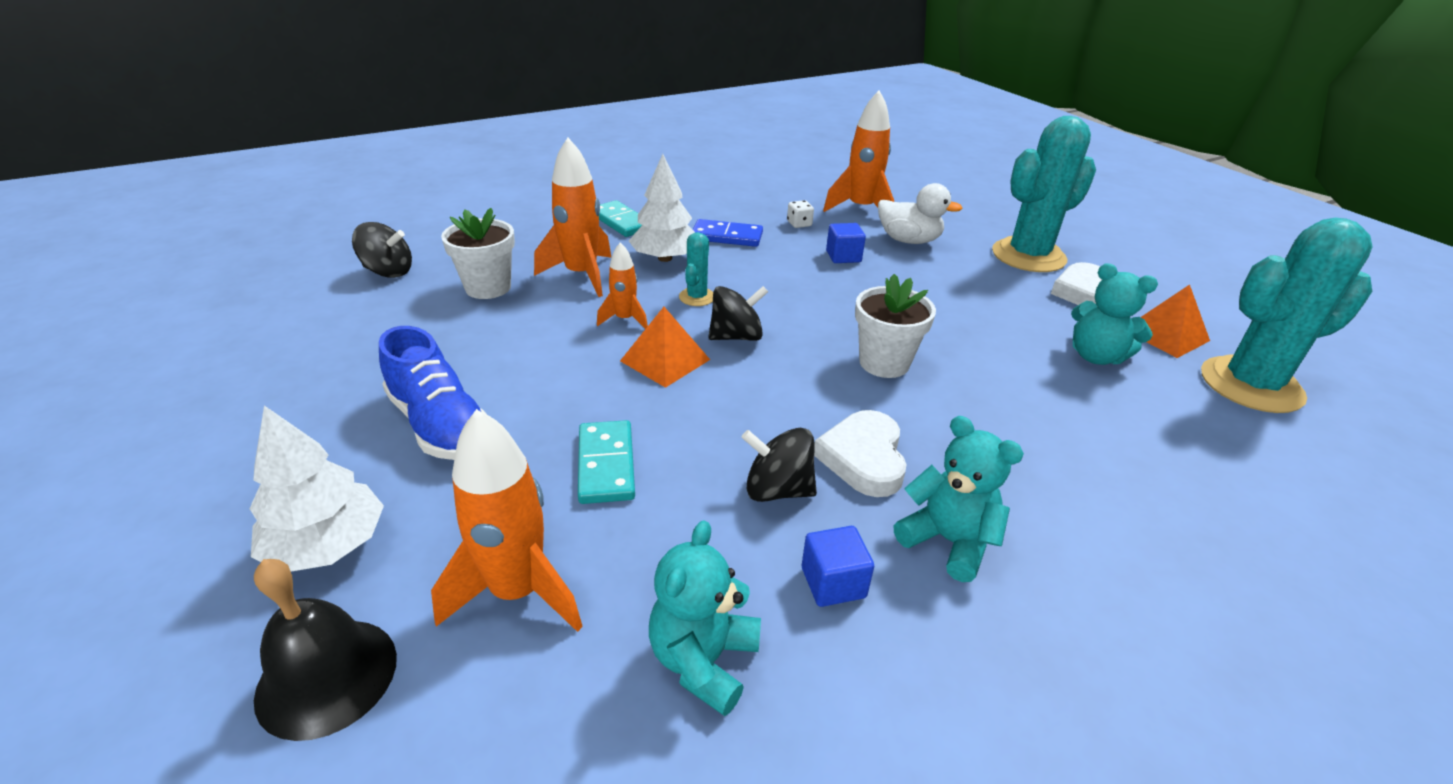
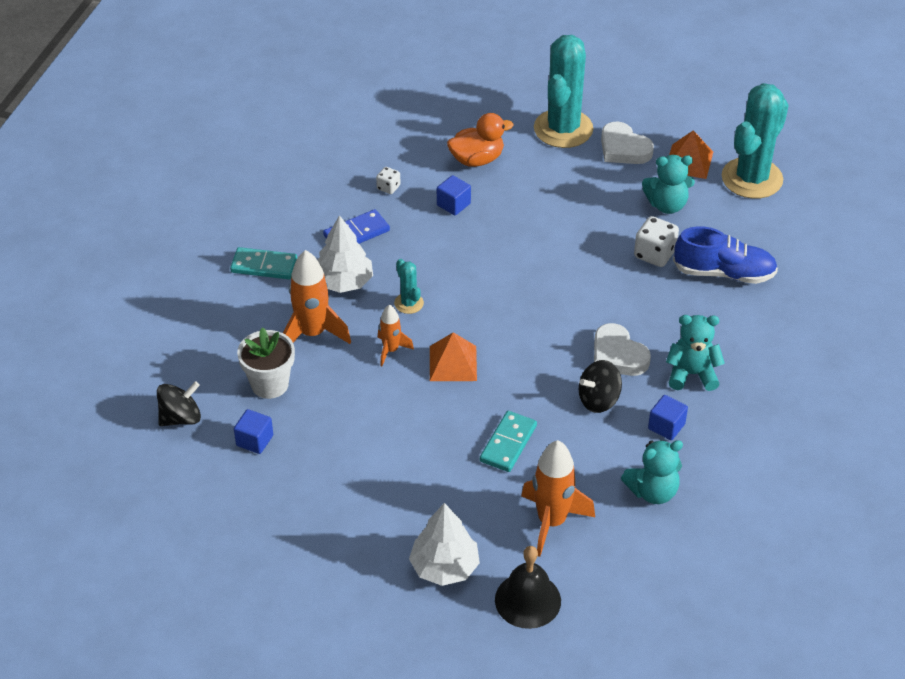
camera: 40 degrees left, 10 degrees up
(403, 316) = (254, 440): none -> blue cube
(440, 424) = (396, 483): blue shoe -> blue shoe (724, 273)
(606, 465) = (508, 443): turquoise domino -> turquoise domino turned 75 degrees clockwise
(703, 660) = (652, 491): turquoise teddy bear -> turquoise teddy bear turned 90 degrees counterclockwise
(736, 336) = (469, 319): black spinning top -> none
(861, 209) = (411, 142): orange rocket -> none
(884, 363) = (567, 284): white flower pot -> none
(908, 240) = (477, 159): white duck -> orange duck
(1031, 389) = (654, 254): none -> white dice

